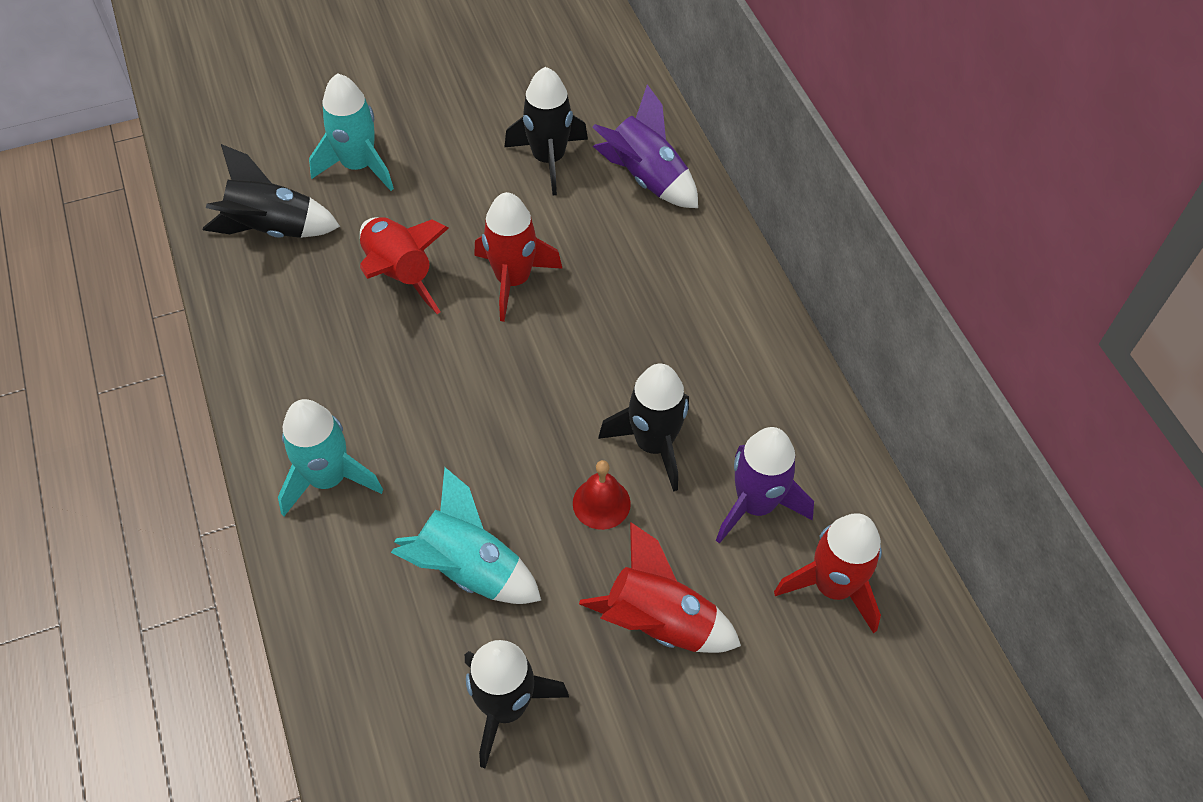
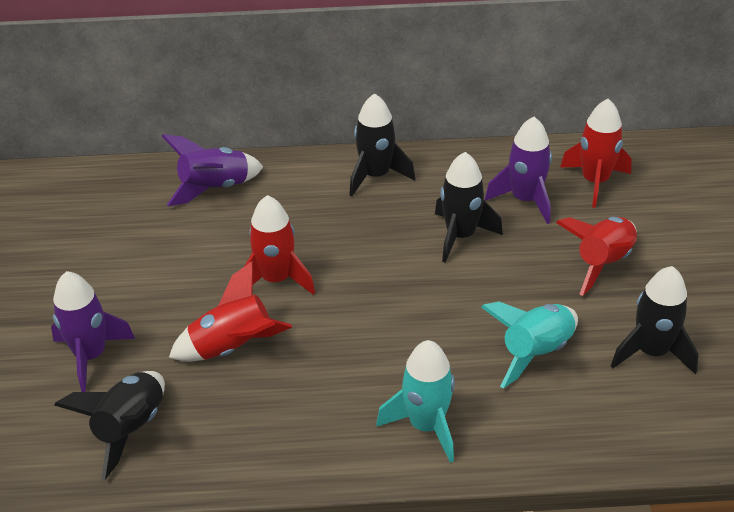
camera: 70 degrees left, 15 degrees down
(358, 166) = (91, 356): turquoise rocket -> purple rocket
(548, 159) = (161, 236): black rocket -> black rocket (376, 176)
(601, 503) = (501, 272): red bell -> none

